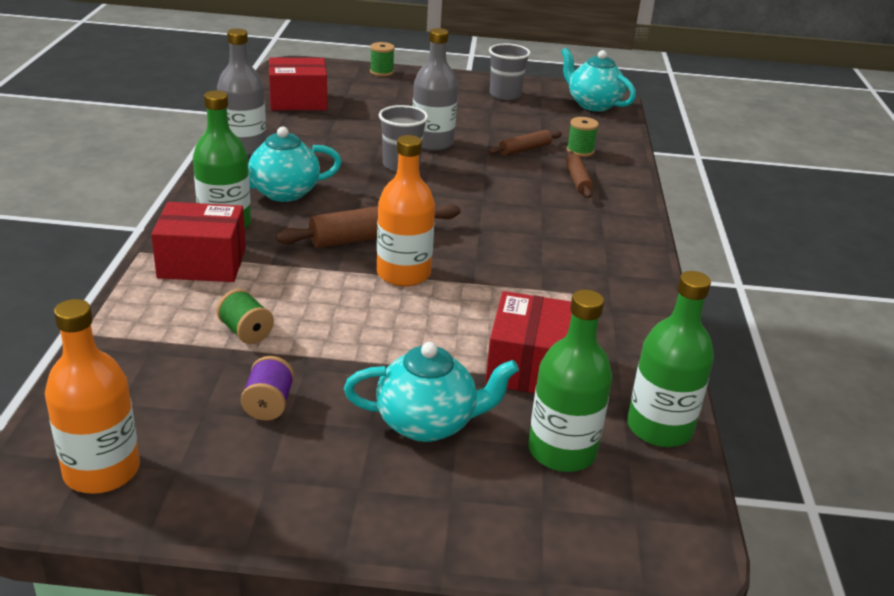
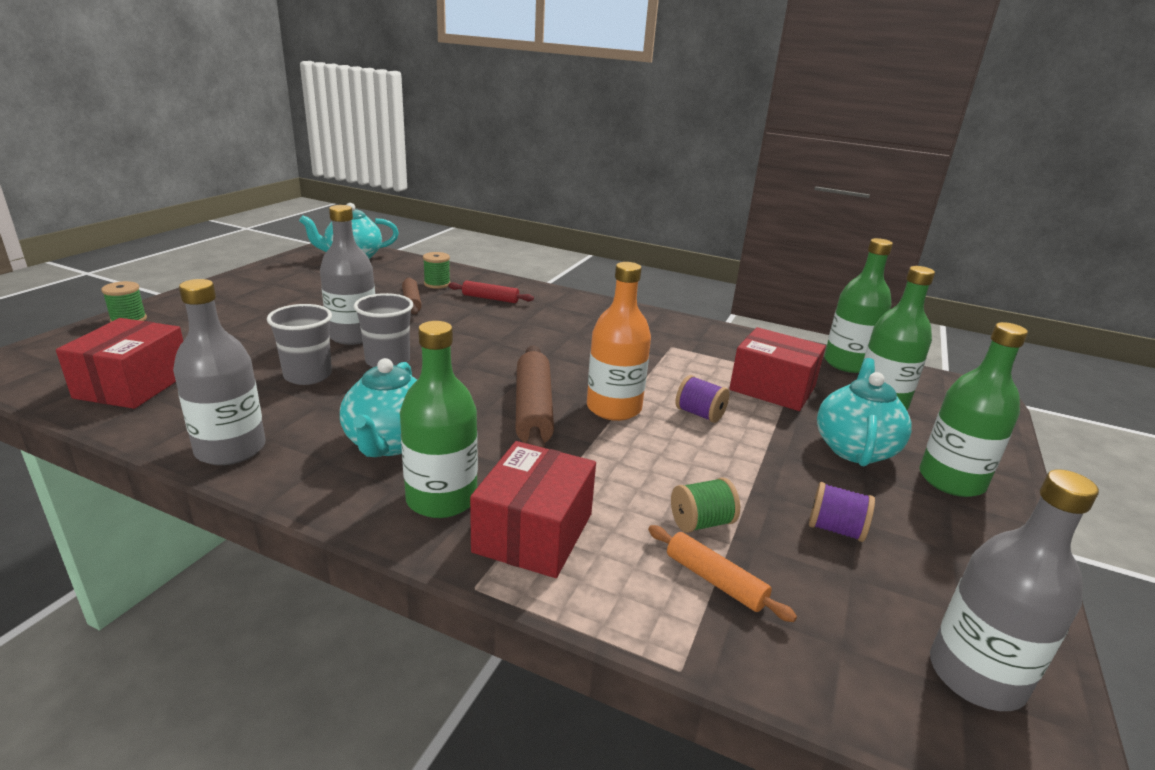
camera: 70 degrees left, 5 degrees down
(102, 471) = (976, 676): orange bottle -> grey bottle
(176, 342) = (715, 580): none -> orange rolling pin
(402, 494) = (951, 480): none -> green bottle
(428, 321) = (699, 414): none -> purple spool
(505, 95) = (284, 281): grey cup -> grey cup (308, 375)
(578, 180) = (490, 298): brown rolling pin -> red rolling pin

